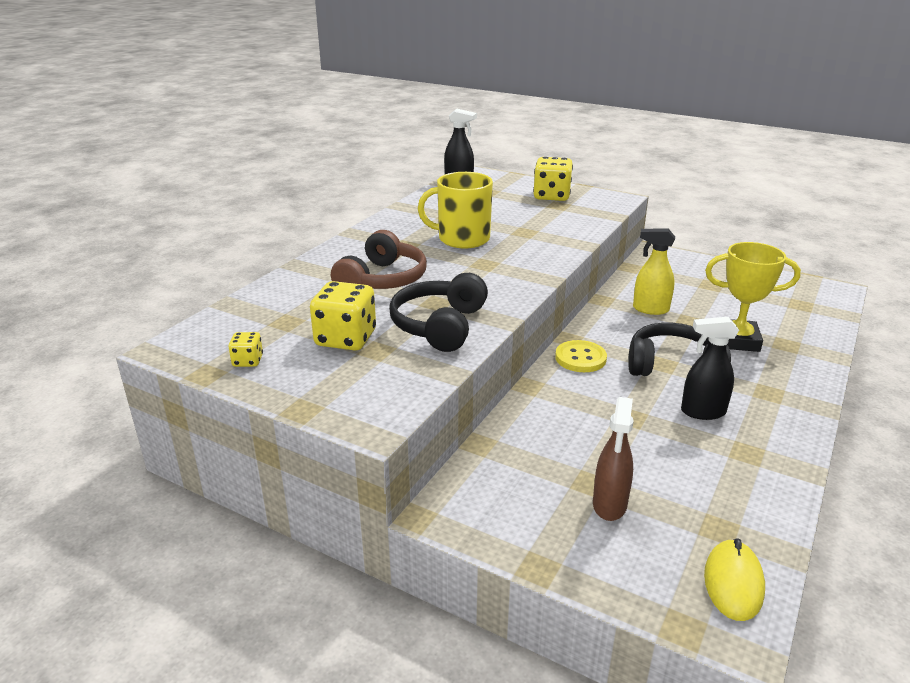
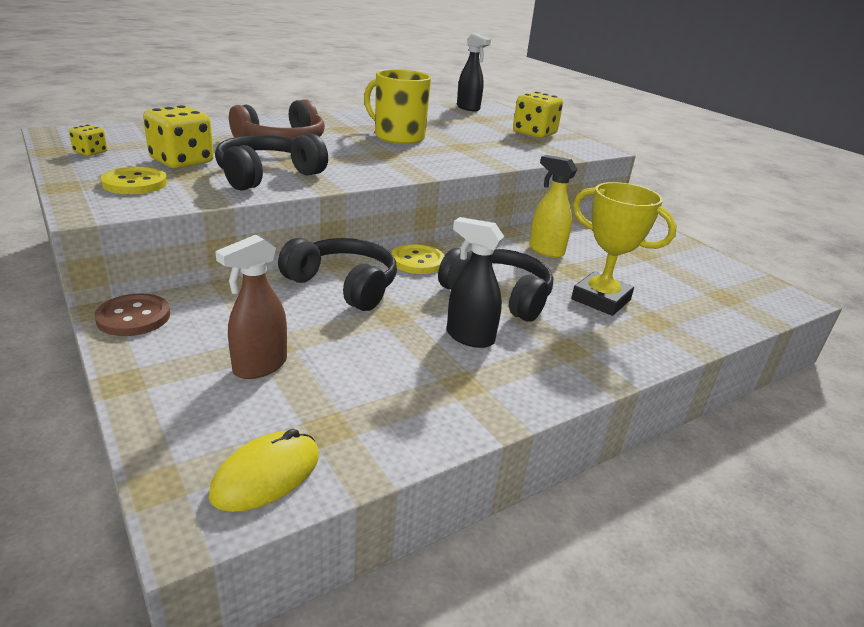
camera: 25 degrees right, 0 degrees up
(354, 380) = (135, 183): none -> yellow button
(456, 510) = (133, 317): none -> brown button
(562, 405) = (344, 285): none -> black headphones

